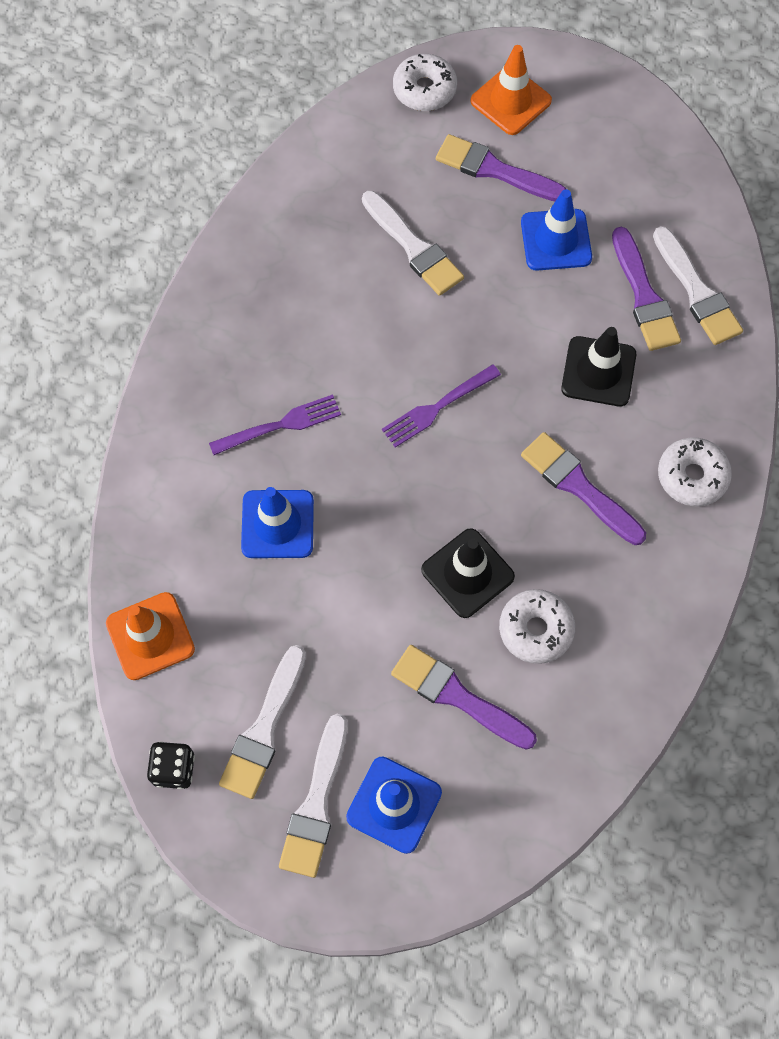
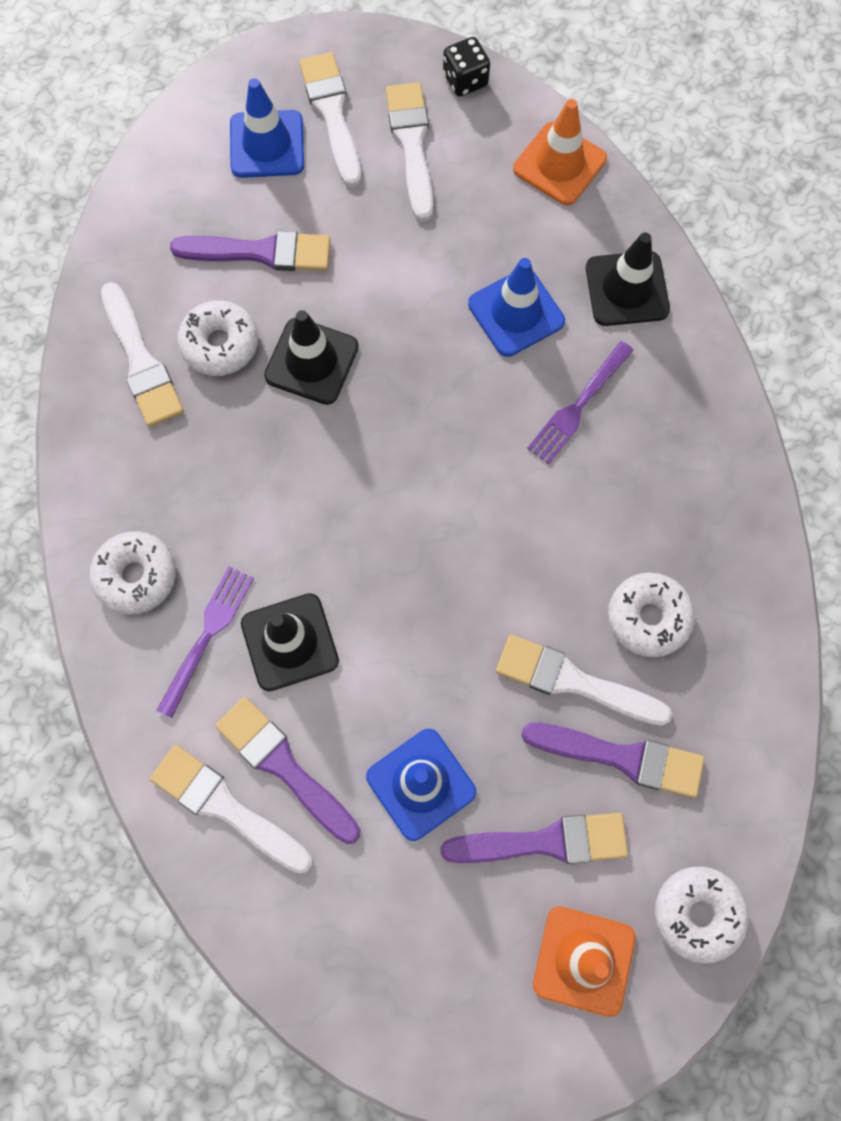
camera: 150 degrees right, 5 degrees up
(176, 495) = (627, 289): none -> black traffic cone
(335, 259) = (648, 617): none -> white donut
(437, 407) = (436, 509): purple fork -> purple fork (207, 635)
(578, 486) = (248, 502): purple brush -> purple brush (622, 757)
(609, 650) = (141, 362): none -> white brush

